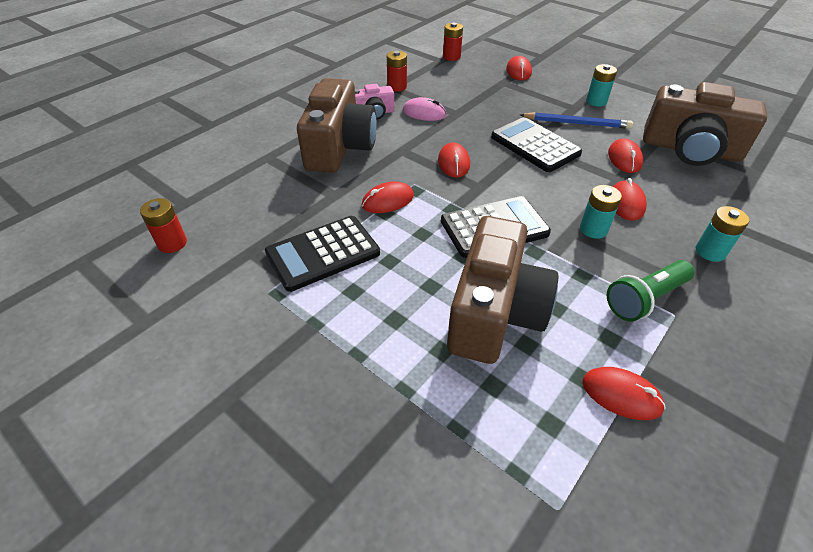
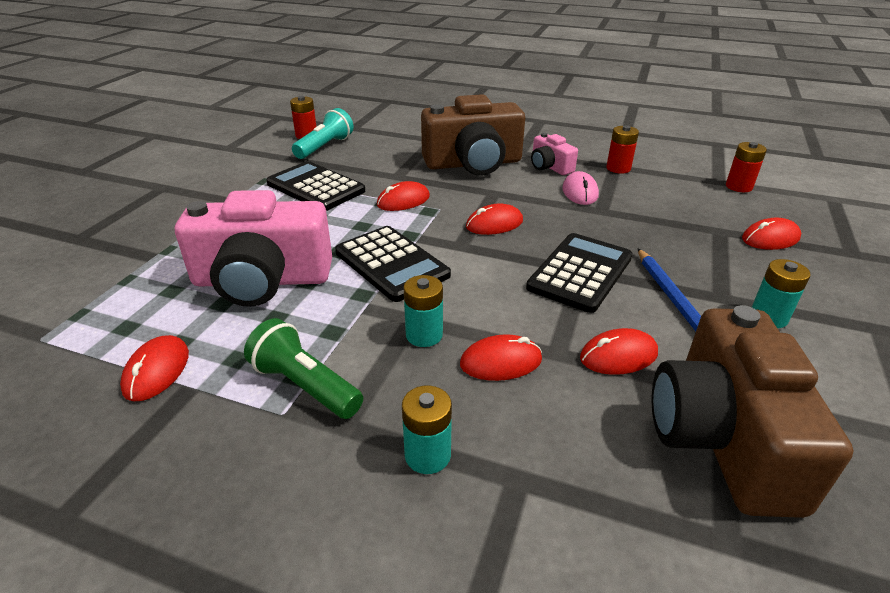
camera: 70 degrees right, 10 degrees down
(221, 233) = (325, 147): none -> turquoise flashlight
(388, 201) = (403, 201): red mouse -> red mouse turned 75 degrees counterclockwise
(495, 312) = (262, 280): brown camera -> pink camera

